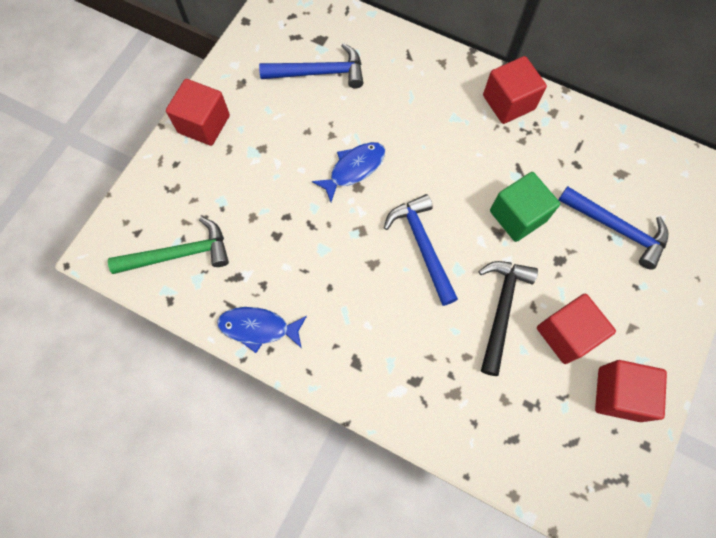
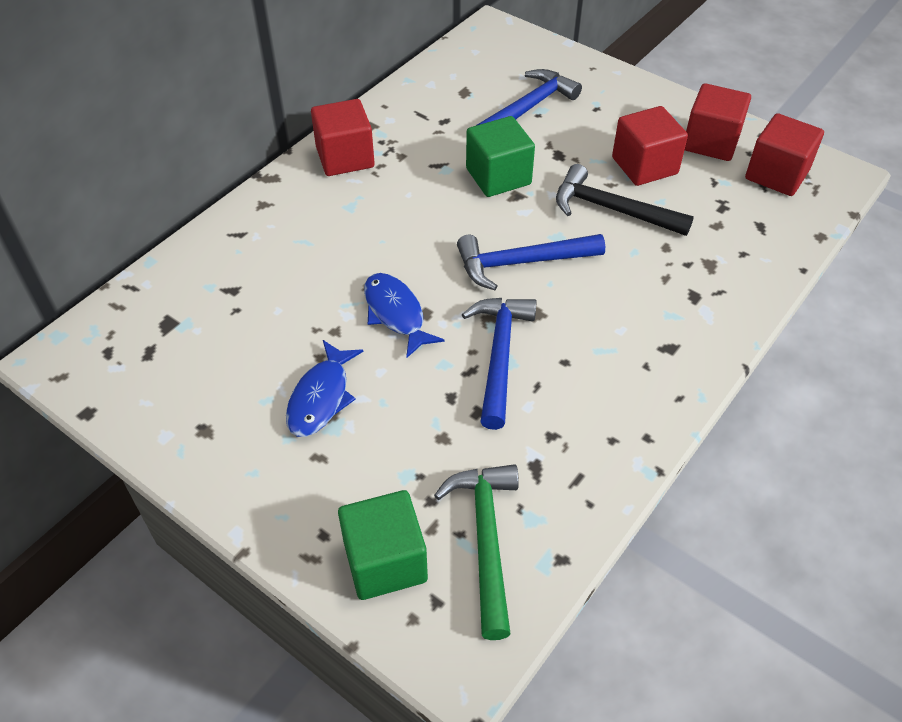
camera: 80 degrees left, 20 degrees down
(160, 200) = (385, 561): none -> green cube
(204, 124) = (262, 487): red cube -> red cube (777, 174)
(258, 328) = (615, 447): blue fish -> blue fish (321, 397)
(319, 72) = (226, 331): blue hammer -> blue hammer (499, 356)

